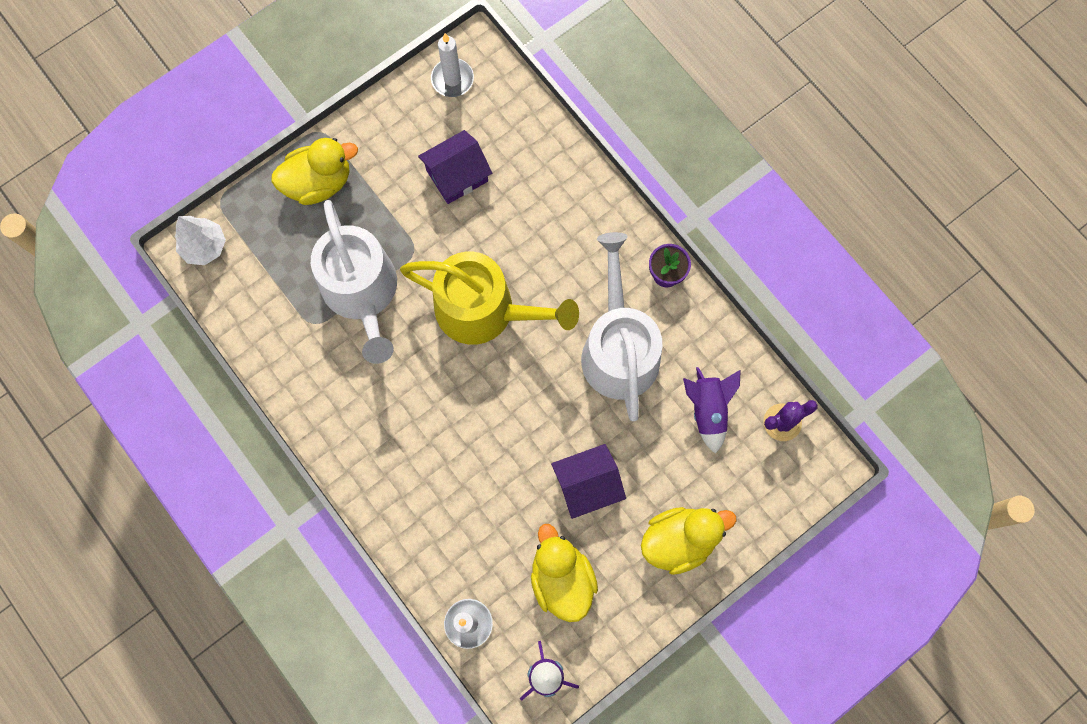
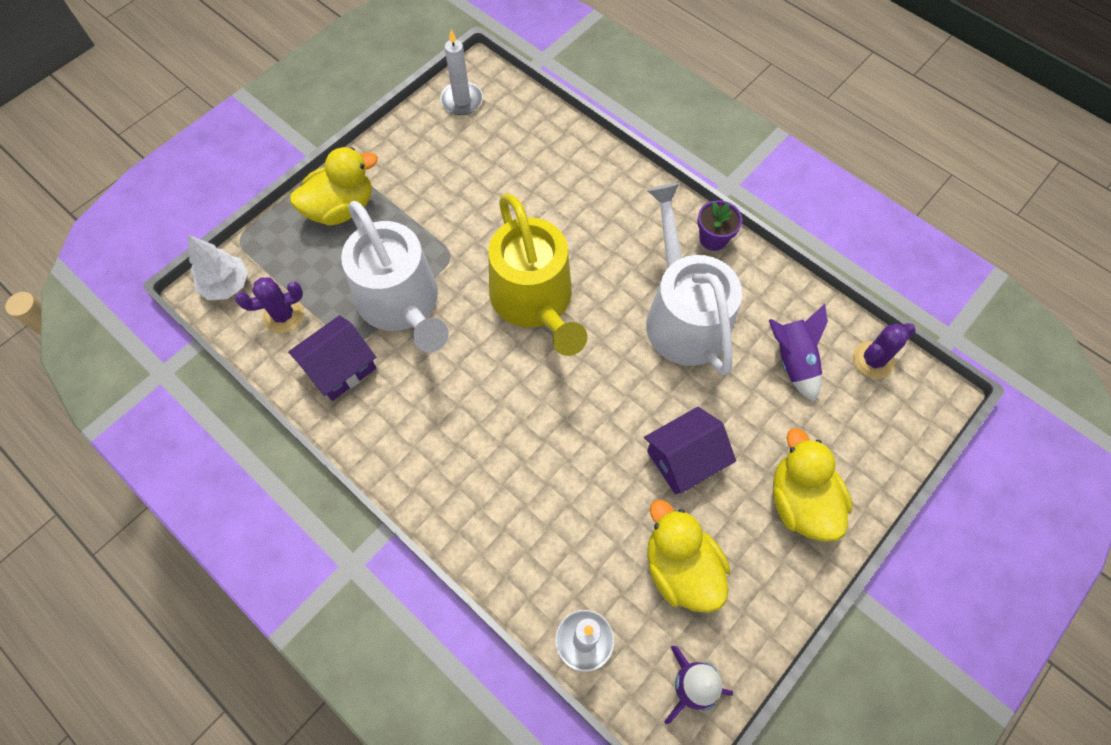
camera: 10 degrees left, 10 degrees down
(253, 286) = (283, 315): none -> purple cactus
(457, 175) = (482, 181): purple house -> purple house (340, 367)
(484, 310) = (535, 301): yellow watering can -> yellow watering can turned 60 degrees clockwise
(679, 540) = (800, 501): yellow duck -> yellow duck turned 75 degrees counterclockwise

